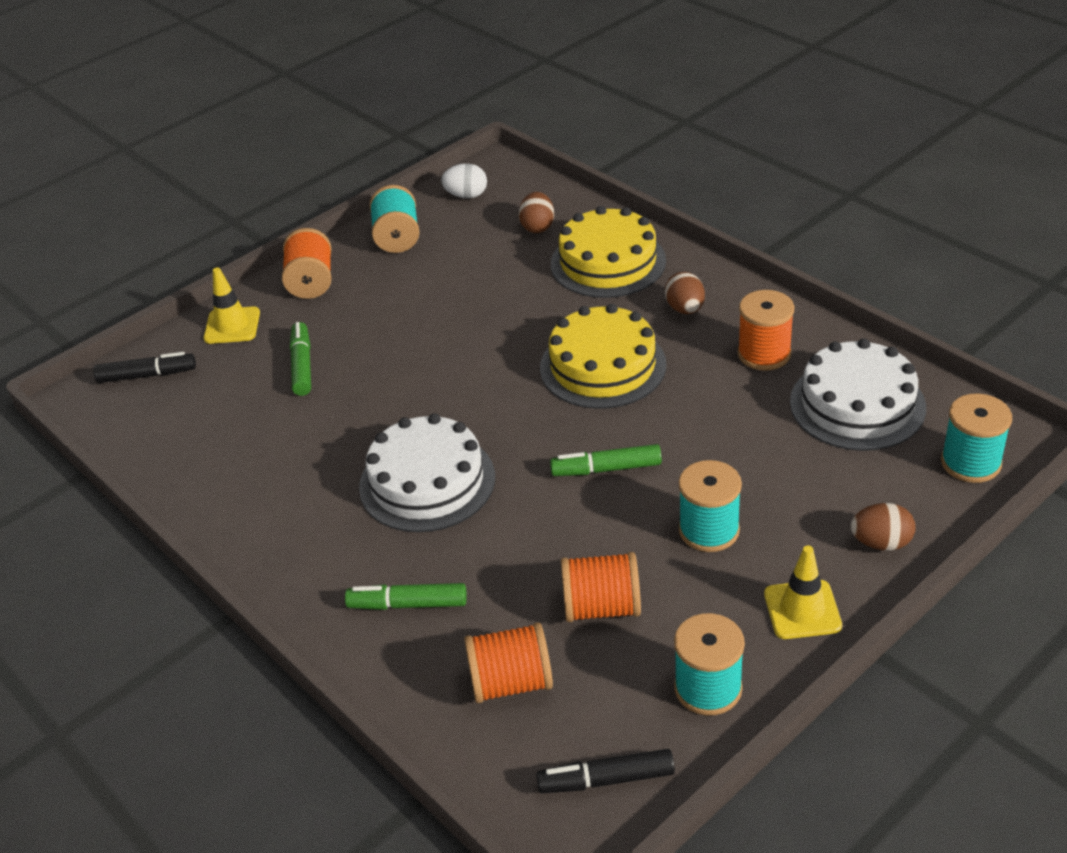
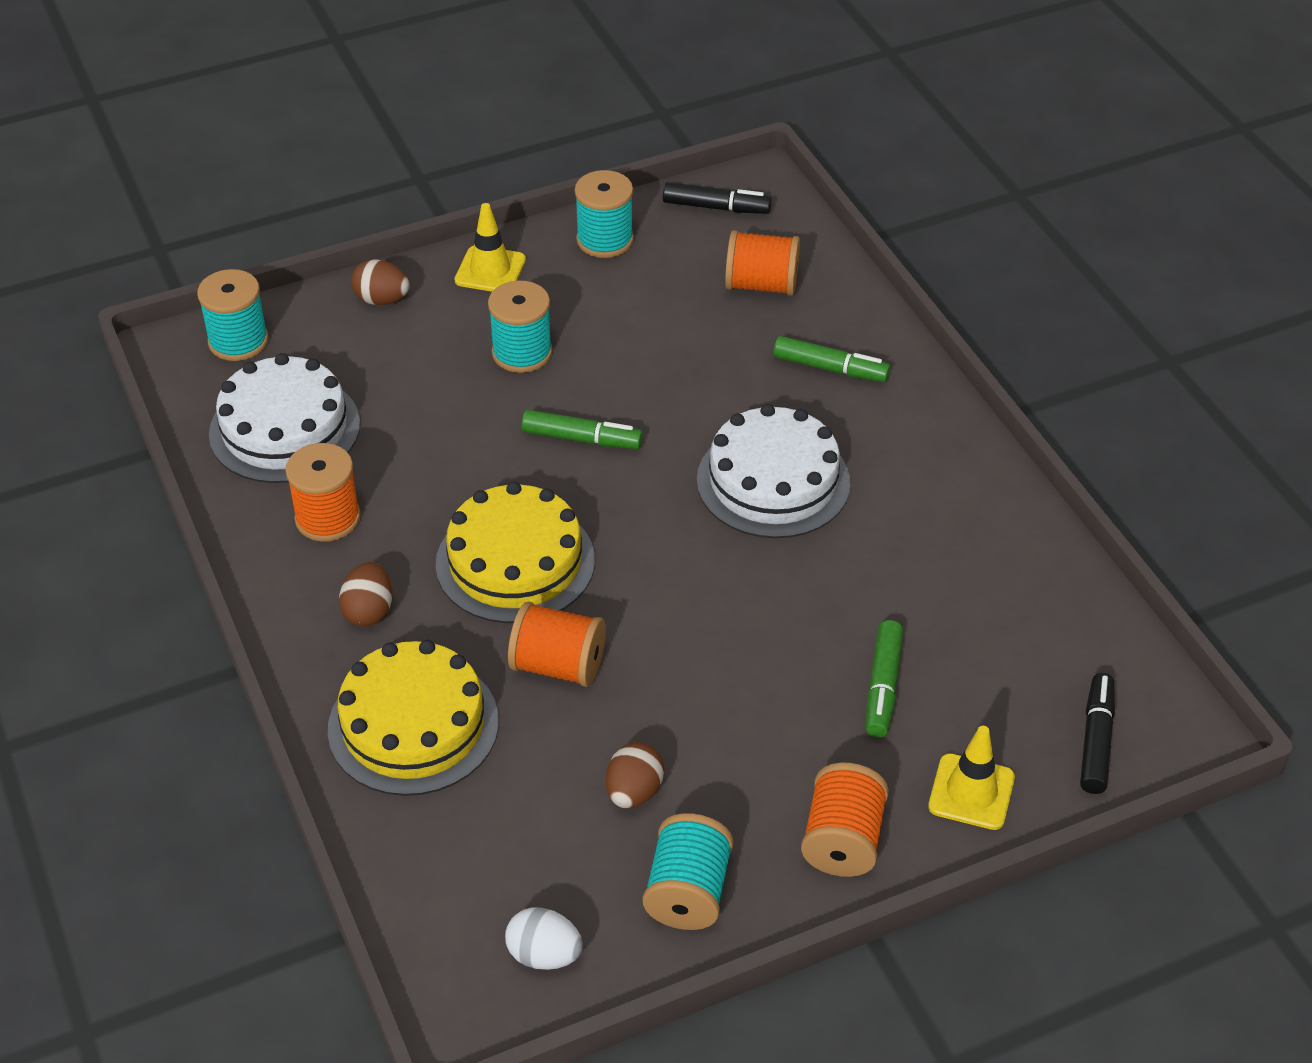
camera: 165 degrees left, 5 degrees up
(147, 375) = (1096, 740): black marker -> black marker turned 90 degrees clockwise
(537, 227) = (470, 835): brown egg -> brown egg (634, 792)
(601, 607) = (657, 318): orange spool -> orange spool (558, 666)

